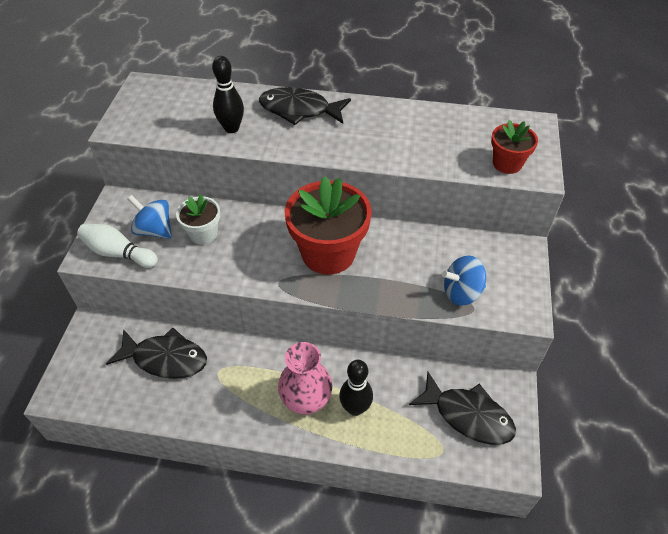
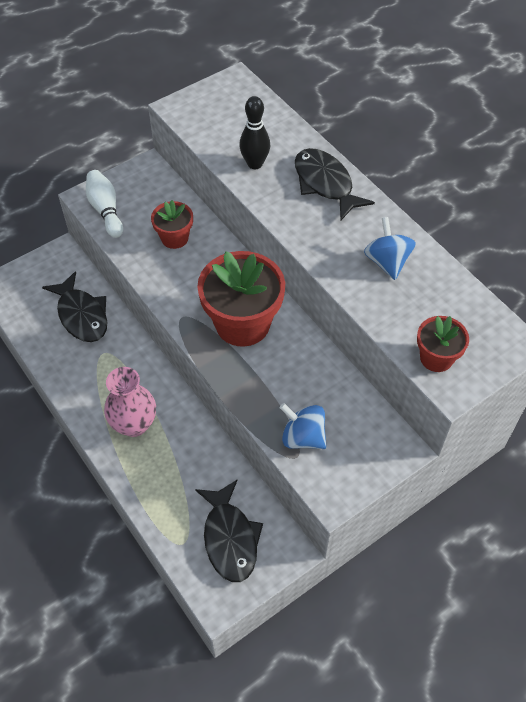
camera: 45 degrees right, 5 degrees up
(154, 230) = (146, 210): blue spinning top -> blue spinning top (387, 262)
(203, 234) = (174, 238): white flower pot -> red flower pot
(355, 408) = (160, 459): black bowling pin -> none

